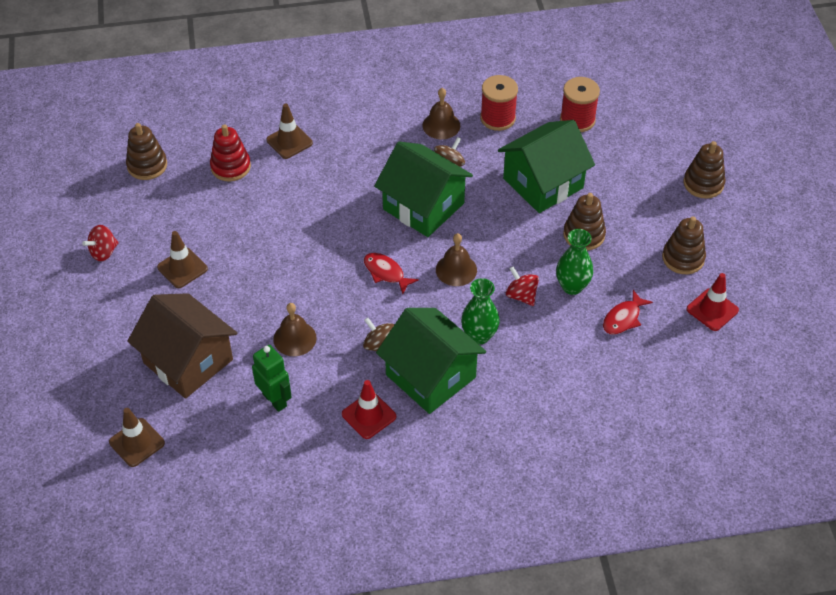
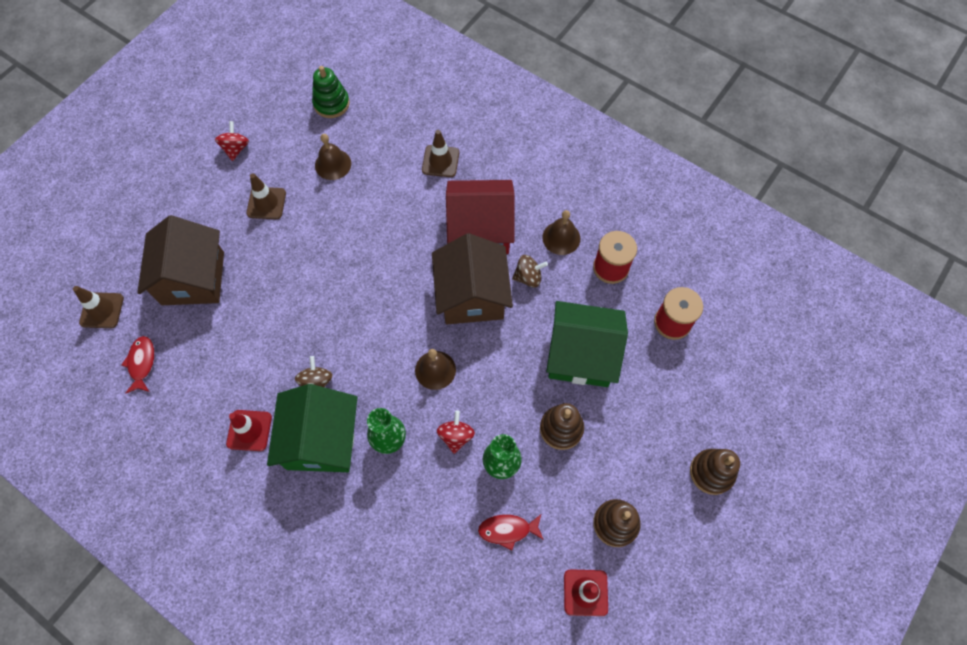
camera: 45 degrees right, 15 degrees up
(103, 252) = (236, 149): red spinning top -> red spinning top turned 90 degrees clockwise
(147, 165) = (331, 104): brown stacking toy -> green stacking toy
(230, 167) = (381, 149): red stacking toy -> none
(275, 400) = (209, 359): green robot -> none
(294, 338) = (272, 323): brown bell -> brown bell (333, 164)
(377, 162) = (480, 230): none -> red house
(386, 273) = (386, 327): red fish -> red fish (142, 363)
(423, 206) = (472, 295): green house -> brown house

